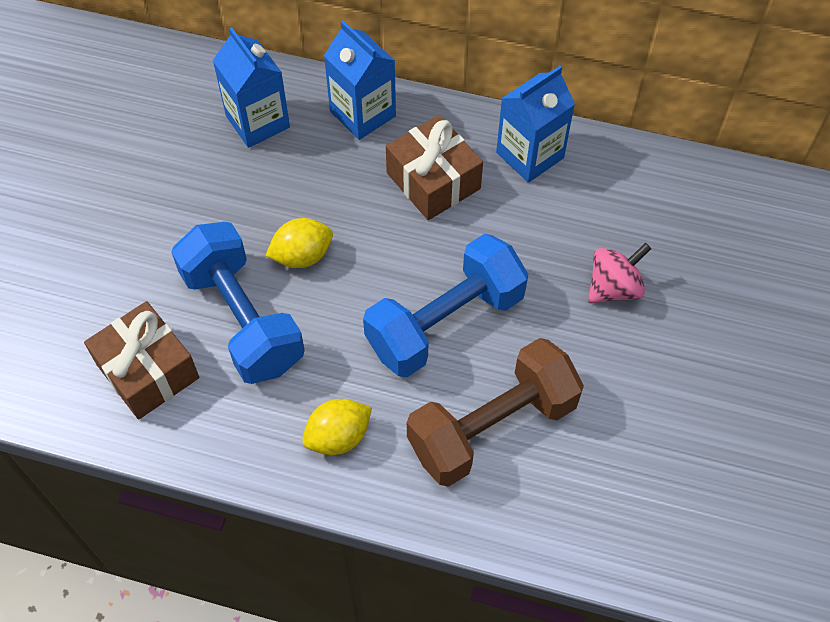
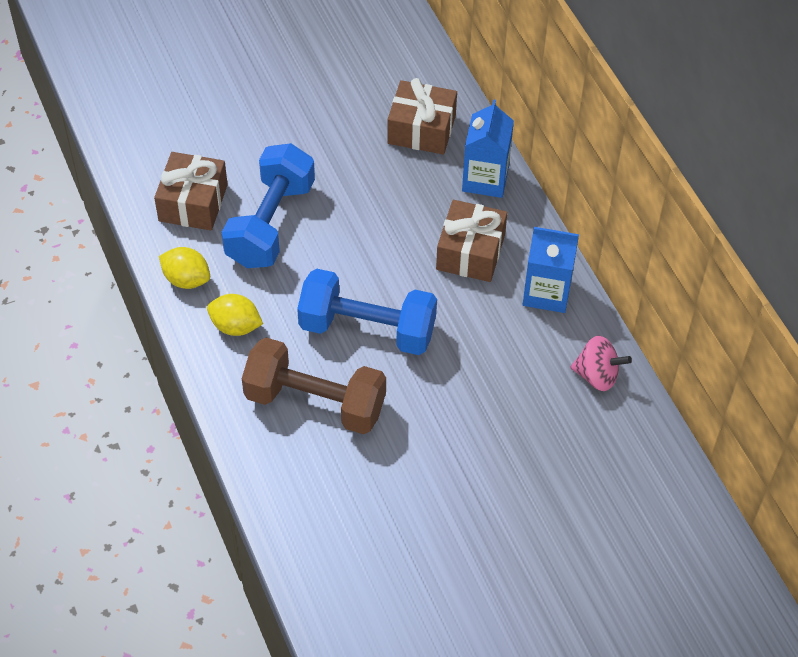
camera: 50 degrees right, 5 degrees down
(258, 122) = (421, 129): blue carton -> brown gift
(302, 256) = (344, 222): yellow lemon -> yellow lemon (186, 279)
(614, 288) = (485, 406): pink spinning top -> pink spinning top (597, 375)

